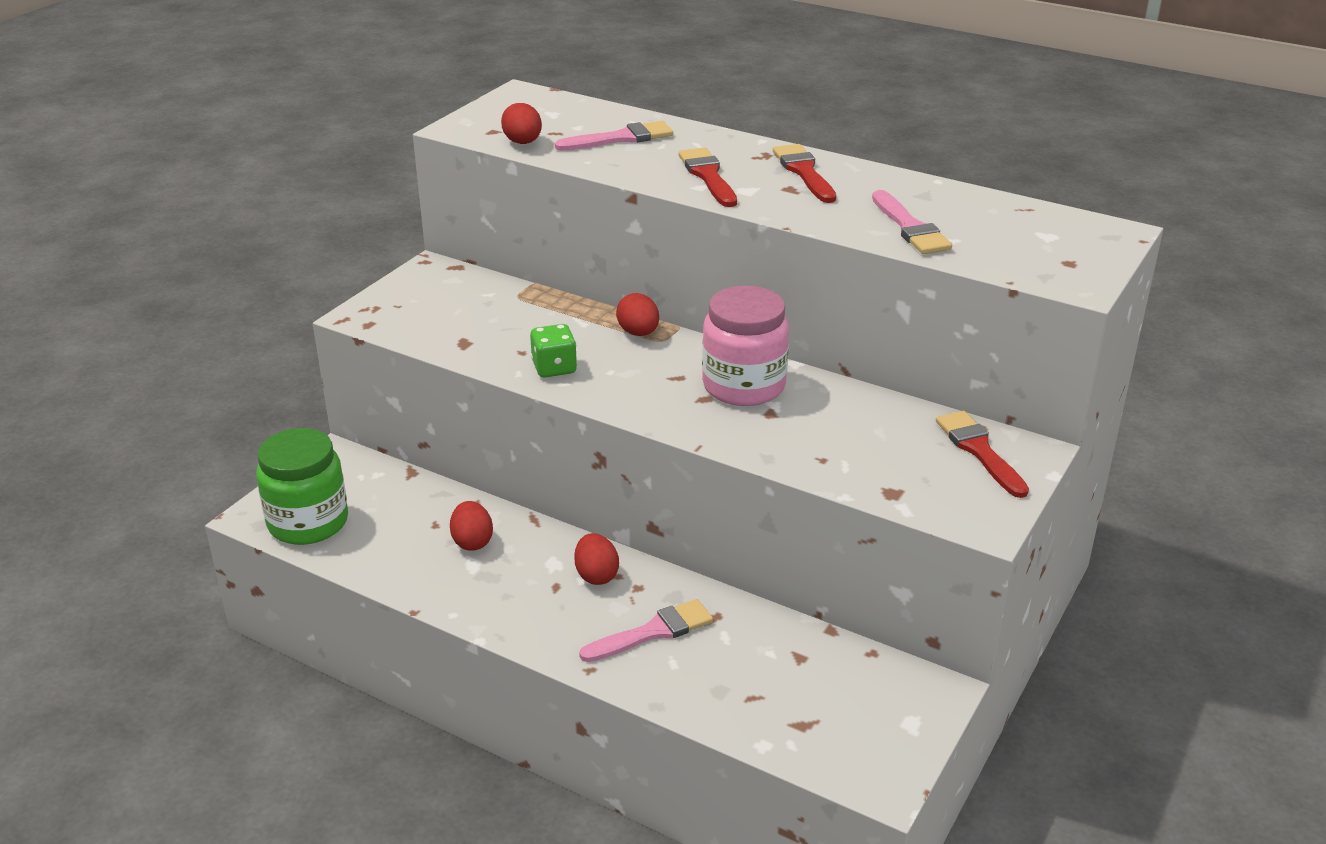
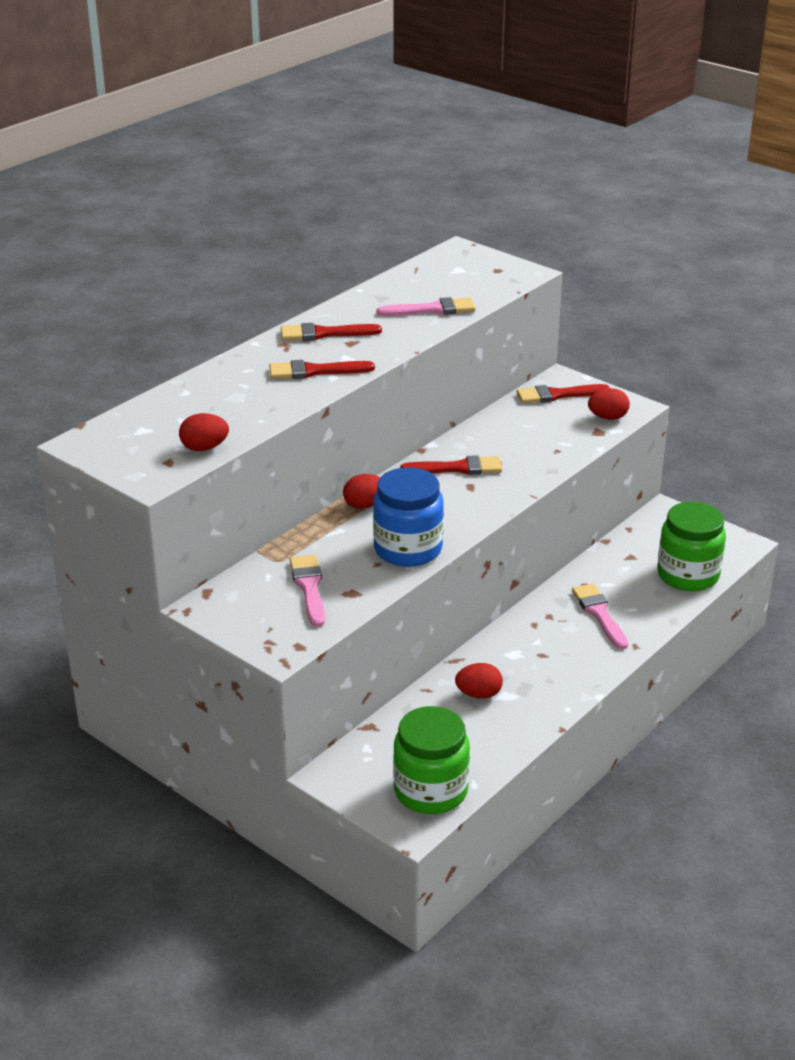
camera: 80 degrees left, 0 degrees up
(554, 368) = (408, 549): green dice -> blue jar
(596, 575) = (532, 634): red egg -> red egg (608, 417)
(621, 138) = (220, 401): pink brush -> pink brush (309, 587)
(743, 386) = (458, 468): pink jar -> red brush
(773, 719) = (688, 575): none -> green jar

